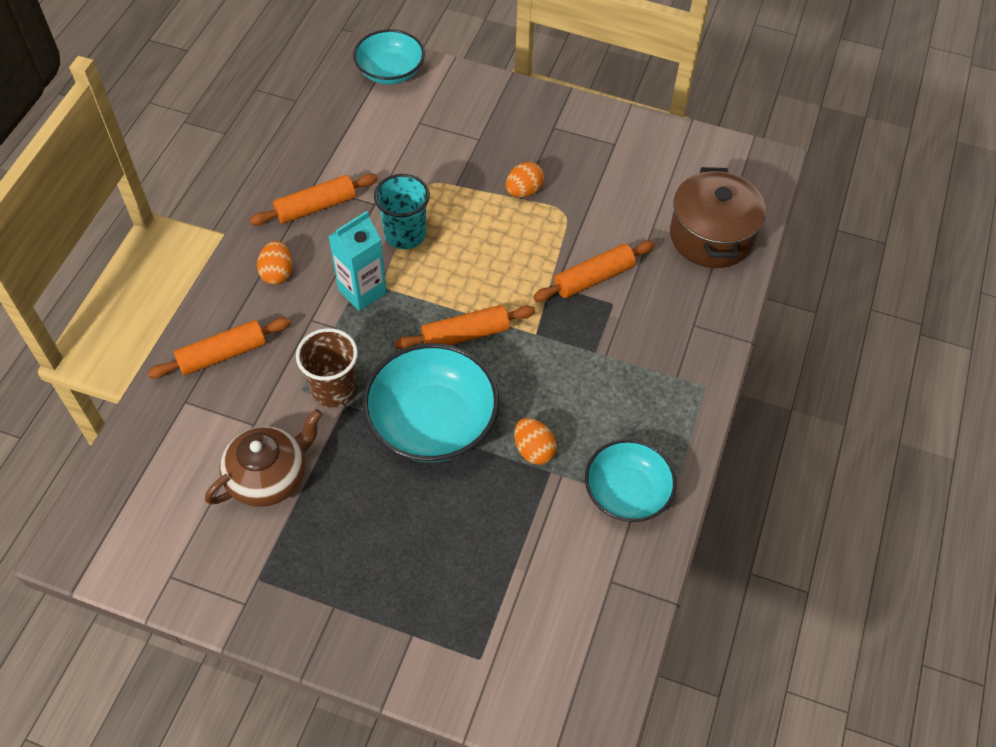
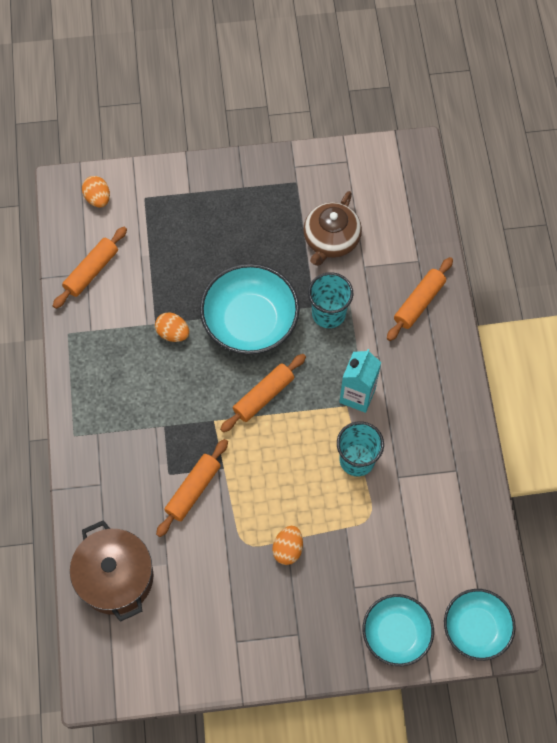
camera: 155 degrees right, 10 degrees up
(277, 273) = (427, 380): orange egg -> orange egg (98, 198)
(316, 207) = (440, 451): orange rolling pin -> orange rolling pin (91, 271)
(334, 389) = (328, 313): brown cup -> turquoise cup
(627, 492) = (99, 332): turquoise bowl -> turquoise bowl (396, 633)

